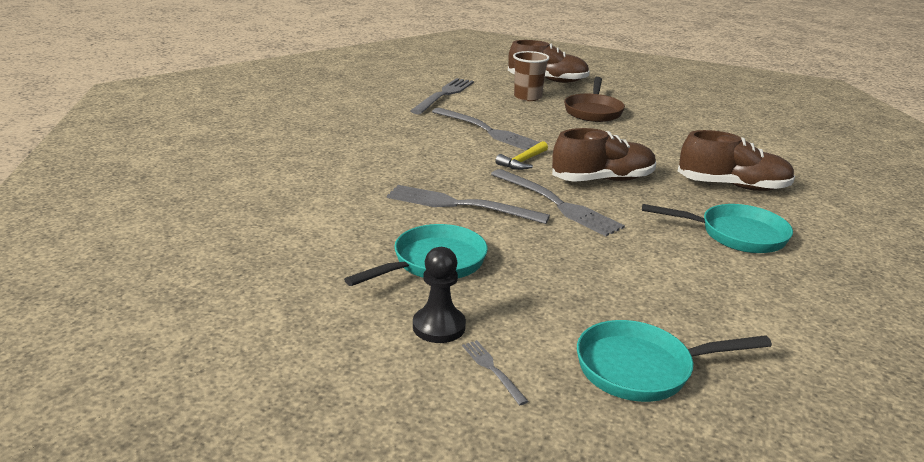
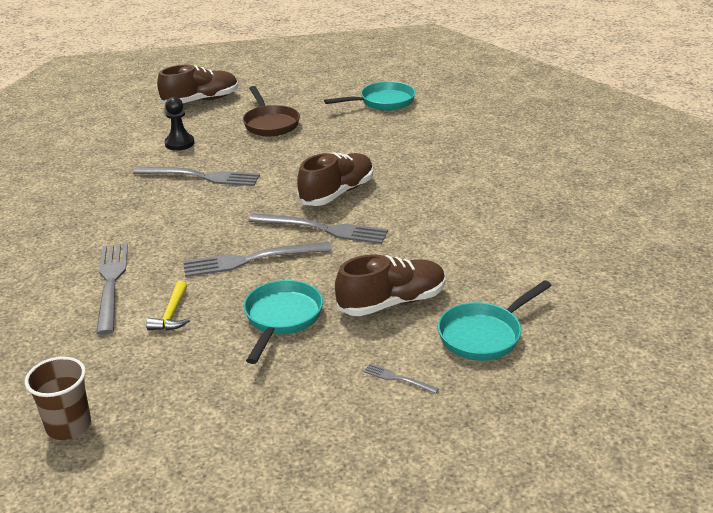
camera: 30 degrees left, 5 degrees up
(439, 326) = (335, 365): black pawn -> black pawn (179, 143)
(444, 95) = (122, 149): grey fork -> grey fork (111, 283)
(522, 162) = (260, 198): yellow hammer -> yellow hammer (172, 314)
(527, 97) = (201, 126): brown cup -> brown cup (68, 426)
(732, 186) = (432, 163): brown shoe -> brown shoe (392, 302)
(735, 235) = (464, 207): turquoise pan -> turquoise pan (383, 102)

